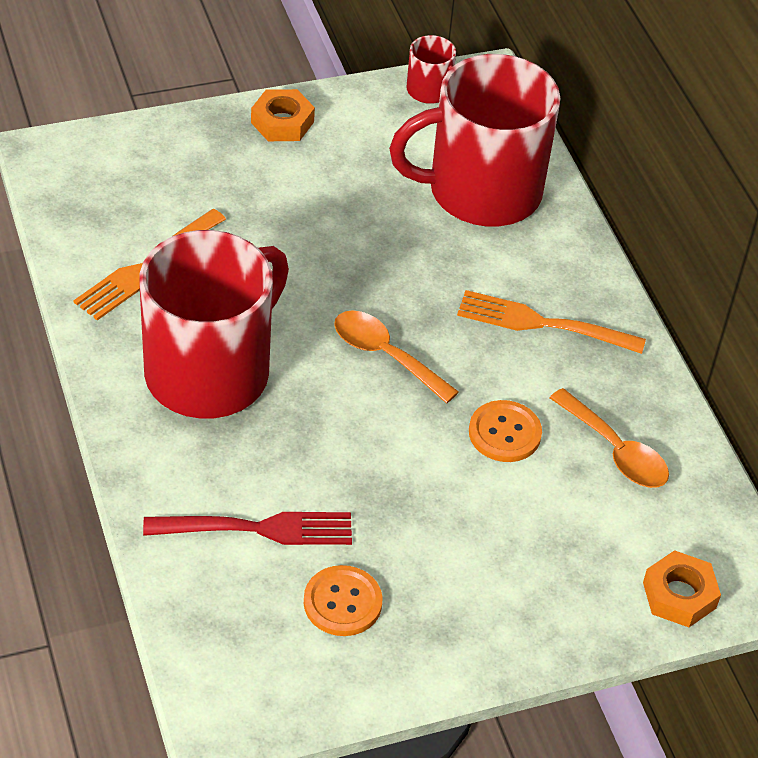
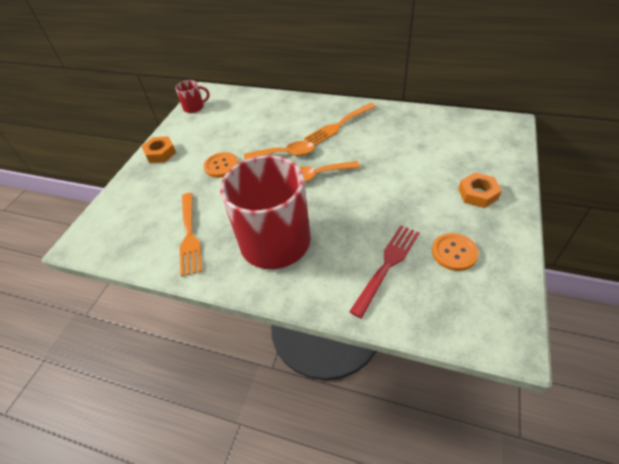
camera: 45 degrees left, 0 degrees up
(481, 191) = (257, 114): red mug -> none
(504, 433) = (388, 158): orange button -> orange button (221, 166)
(615, 451) = (419, 132): orange spoon -> orange spoon (285, 154)
(679, 595) = (505, 144): orange nut -> orange nut (478, 194)

